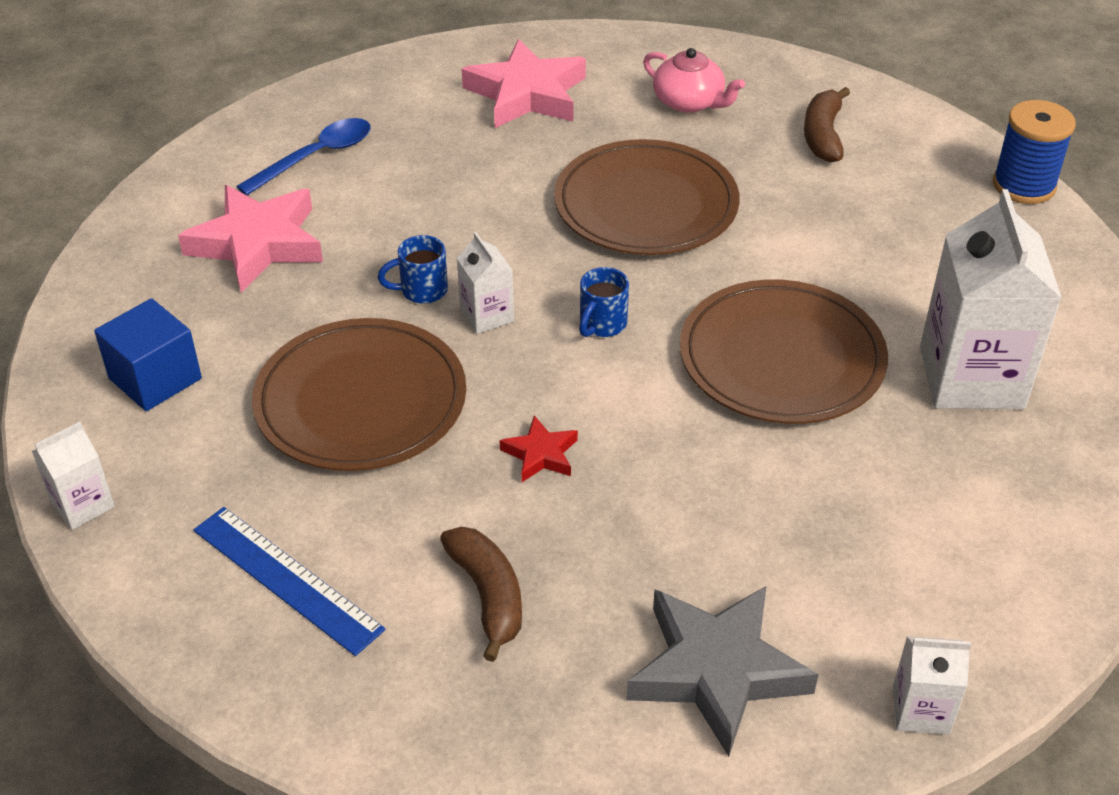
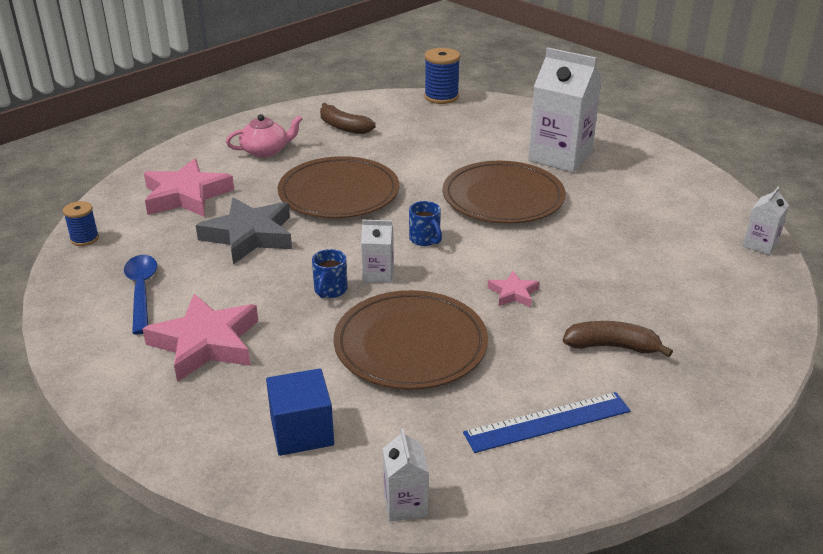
camera: 60 degrees left, 10 degrees down
(380, 72) = (84, 239): none -> blue spool
(540, 454) = (513, 293): red star -> pink star
(717, 671) = (708, 290): grey star -> grey star (249, 236)

